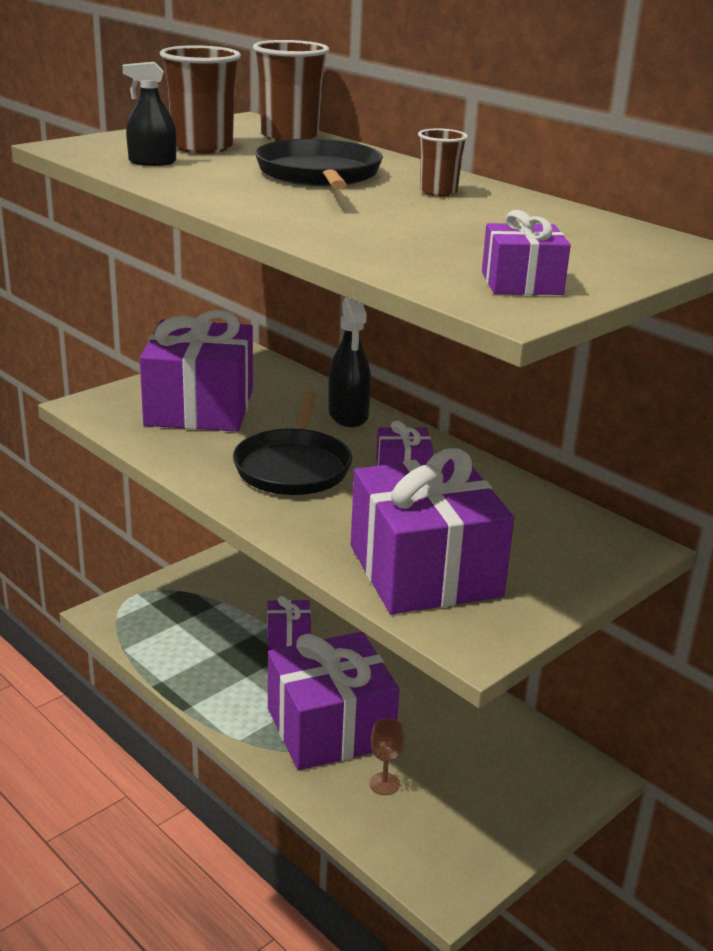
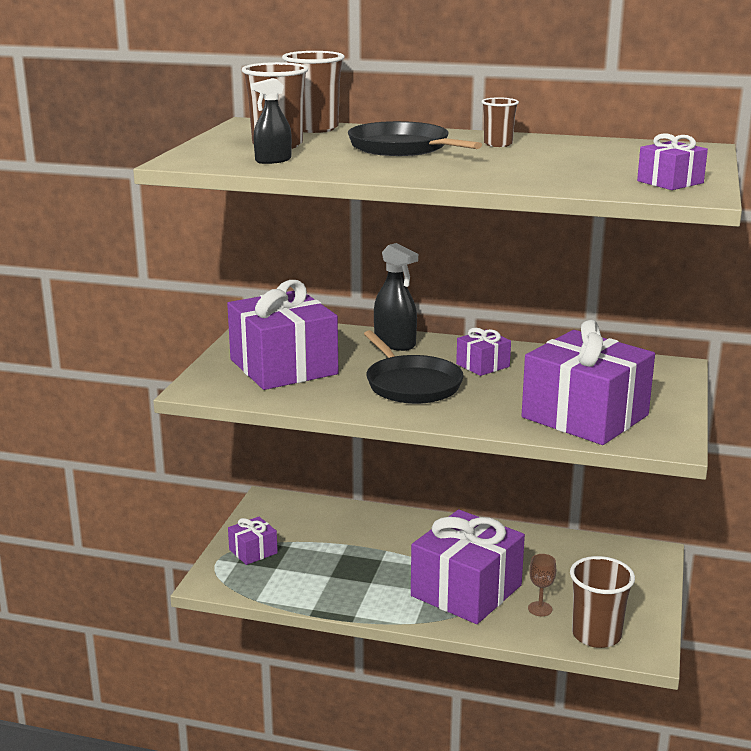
camera: 30 degrees left, 5 degrees down
(288, 636) = (369, 546): purple gift -> purple gift (253, 551)
(412, 844) = (596, 635): none -> brown cup

